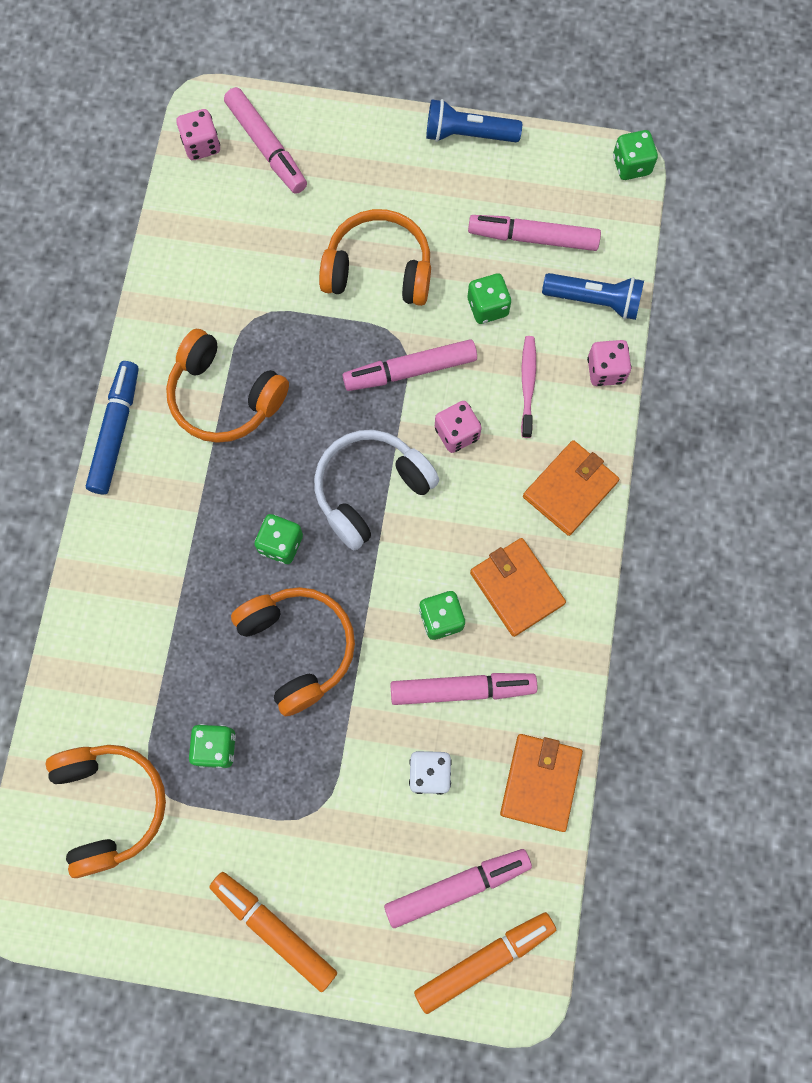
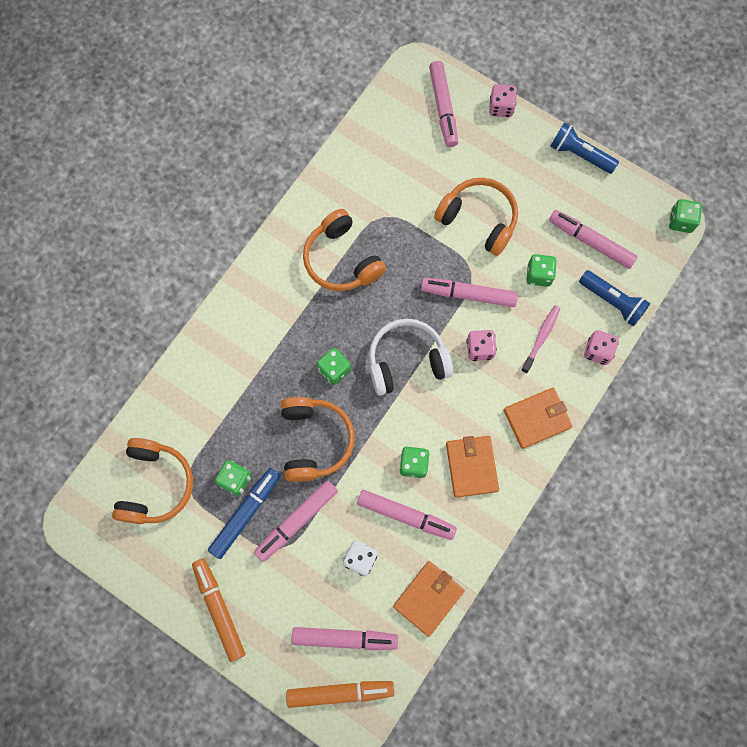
camera: 25 degrees right, 0 degrees up
(116, 431) = (264, 252): blue marker -> blue marker (246, 513)
(201, 145) = (401, 89): pink dice -> pink dice (501, 107)
(323, 764) = (296, 521): none -> pink marker

